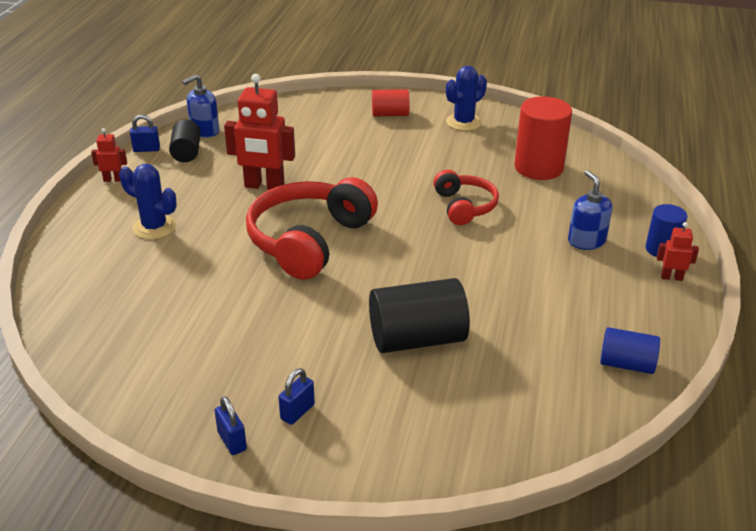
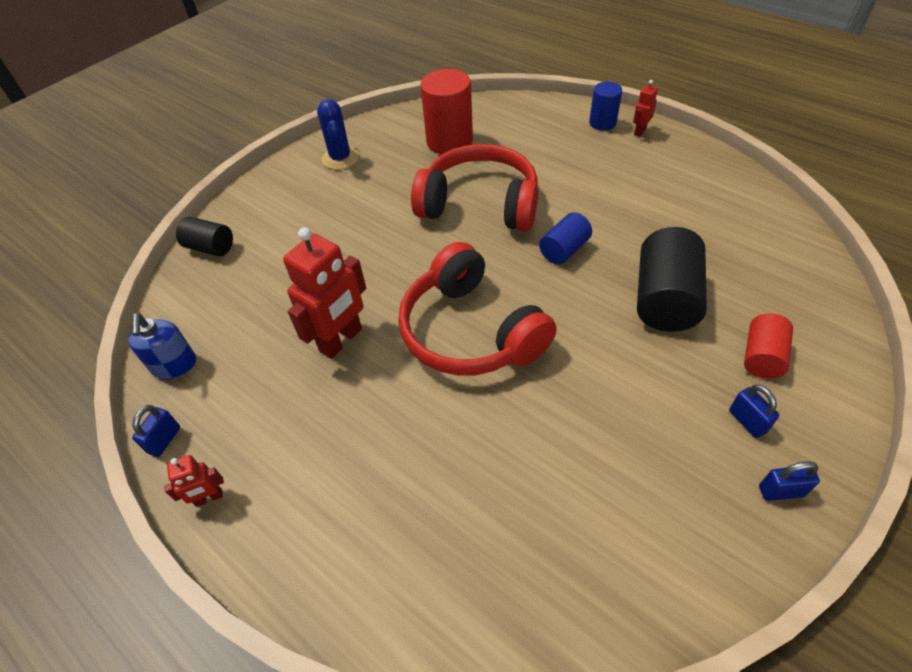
camera: 60 degrees left, 15 degrees up
(113, 179) = (209, 498): red robot -> red robot turned 135 degrees counterclockwise
(154, 227) = (356, 473): blue cactus -> none
(186, 152) = (210, 397): black cylinder -> black cylinder (210, 247)
(390, 114) = (282, 200): red cylinder -> red cylinder (761, 357)
(464, 206) = (480, 204): red headphones -> red headphones, size x1.77
(586, 241) = (572, 154): blue soap dispenser -> none
(626, 364) = (736, 191): blue cylinder -> blue cylinder (564, 250)

